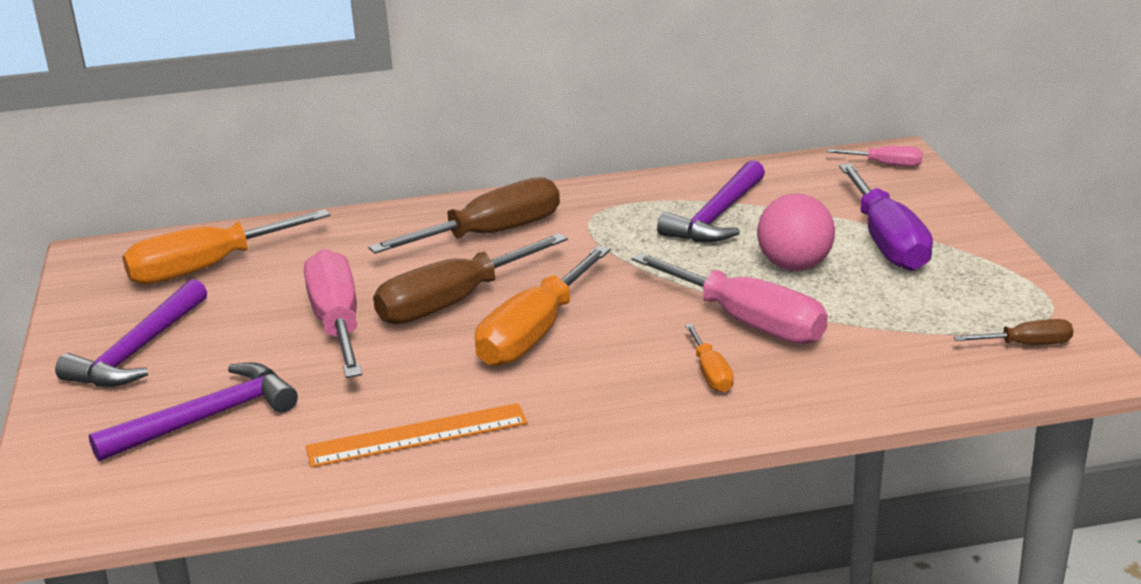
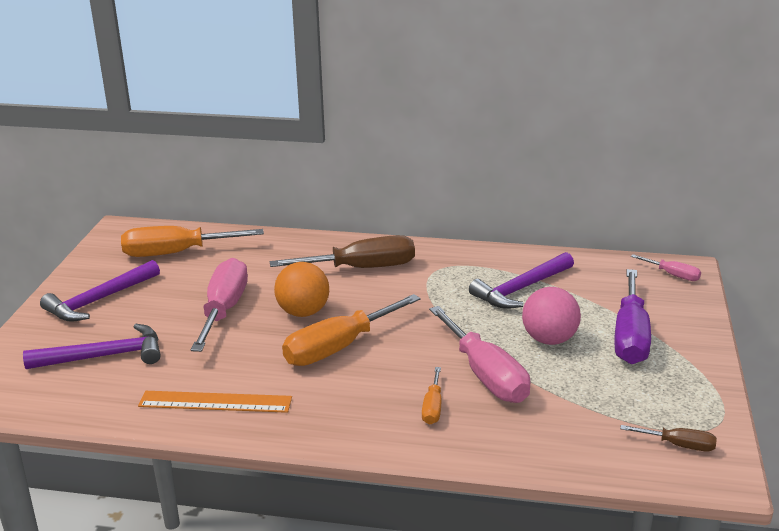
camera: 20 degrees right, 0 degrees up
(452, 302) = (303, 312): brown screwdriver -> orange ball

